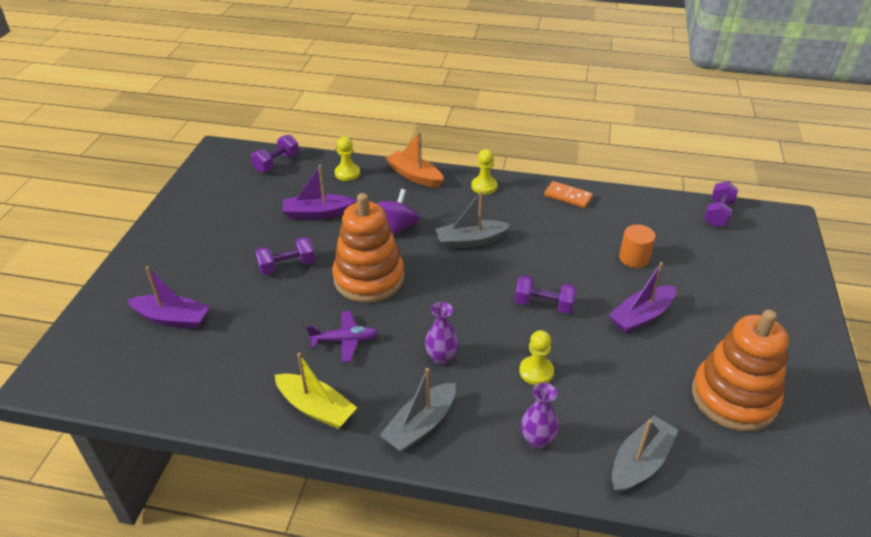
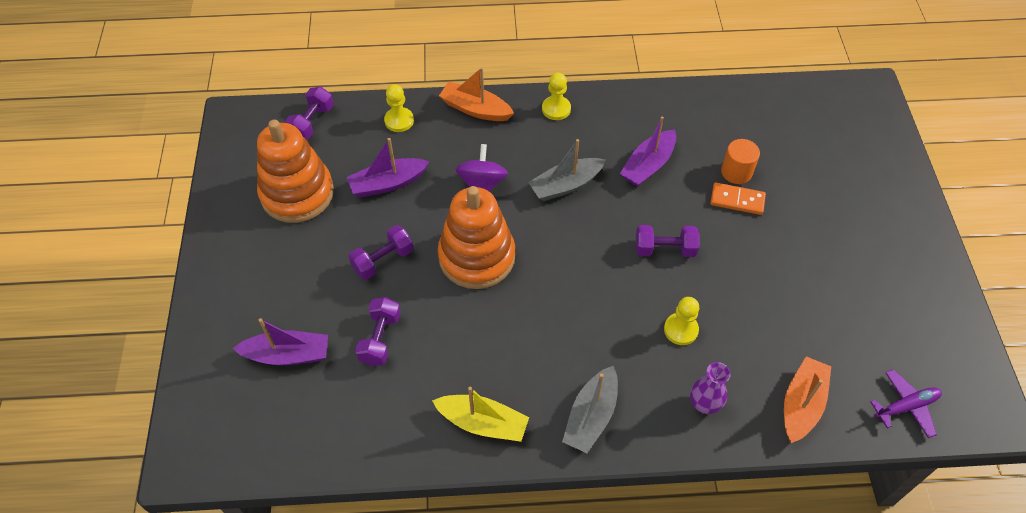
camera: 15 degrees left, 15 degrees up
(345, 340) = (481, 338): purple plane -> purple plane (906, 406)
(441, 358) = (585, 336): purple vase -> none
(568, 196) = (648, 105): orange domino -> orange domino (737, 200)
(639, 462) = (801, 404): grey boat -> orange boat
(641, 316) = (761, 241): purple boat -> purple boat (648, 165)
(718, 214) = (804, 97): purple dumbbell -> purple dumbbell (380, 339)
(734, 397) = (867, 314): orange stacking toy -> orange stacking toy (297, 193)

